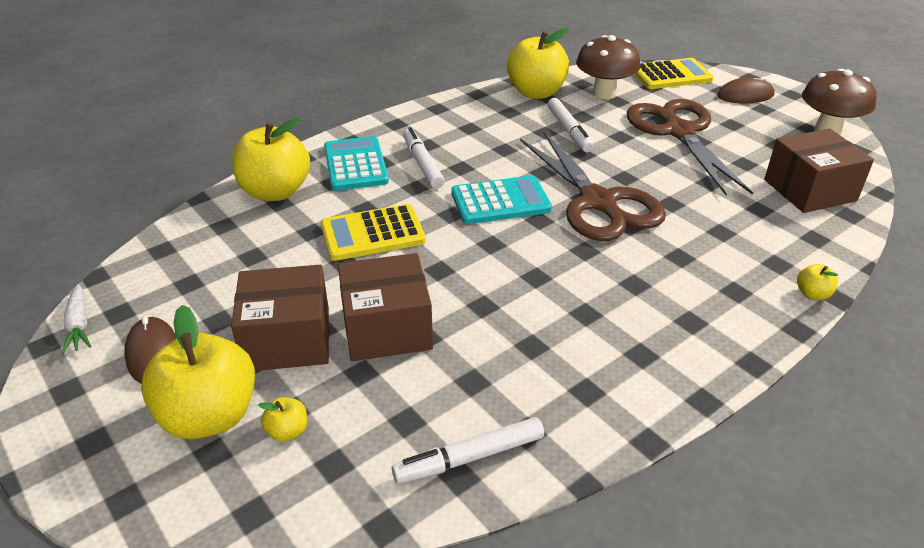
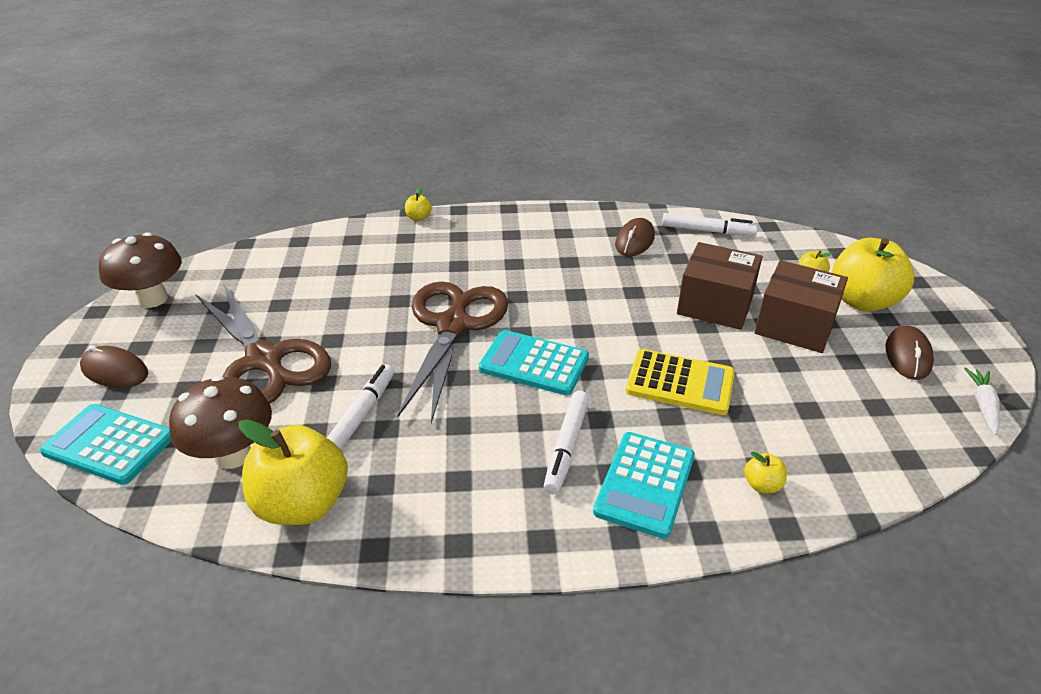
camera: 145 degrees left, 0 degrees up
(275, 192) = (762, 485): yellow apple -> yellow apple, size x0.42
(547, 384) = (634, 241): none -> brown mouse
(671, 75) = (109, 444): yellow calculator -> turquoise calculator
(678, 131) = (265, 360): brown scissors -> brown scissors turned 60 degrees counterclockwise
(809, 190) = (285, 265): brown box -> none

